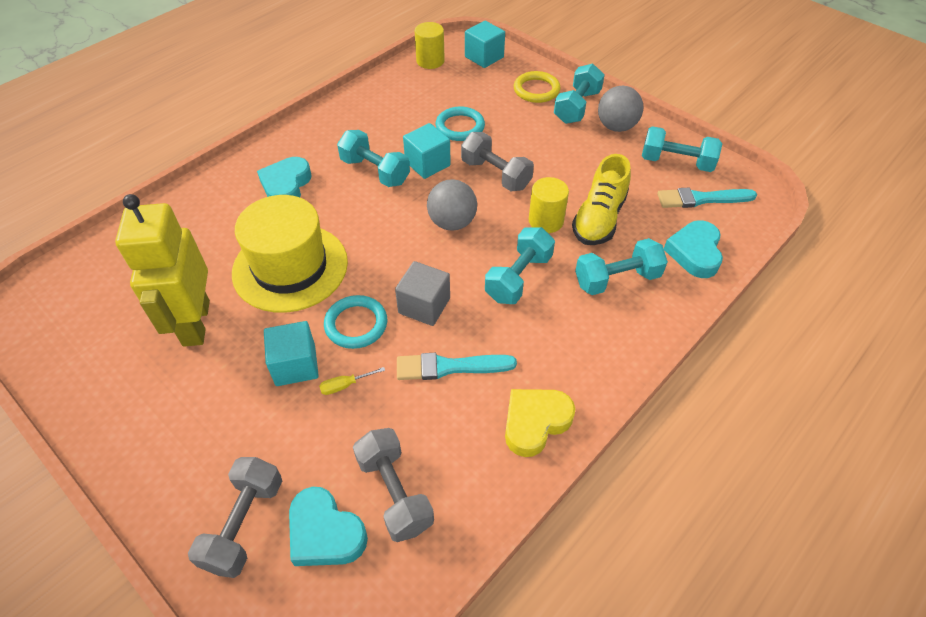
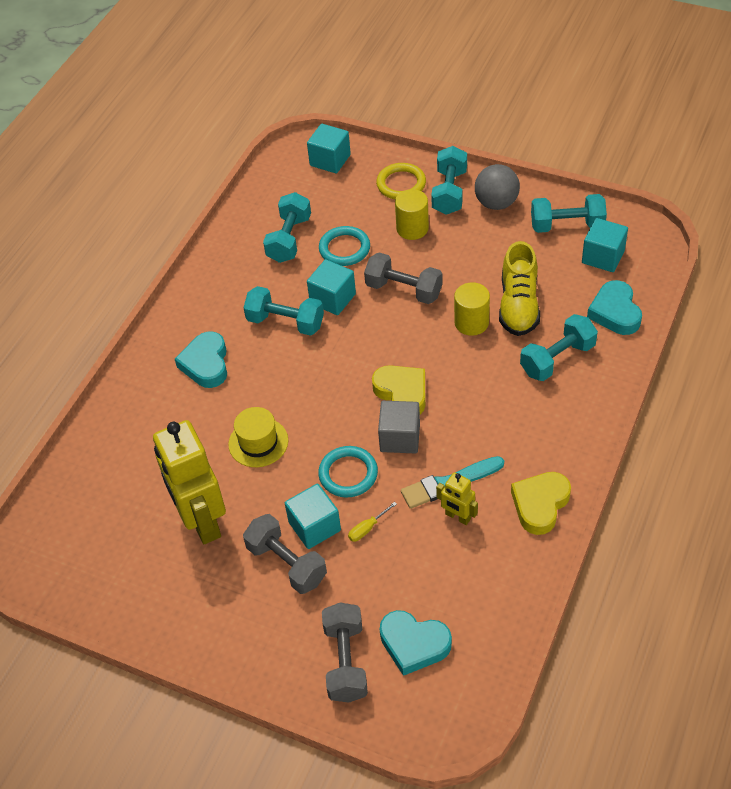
camera: 15 degrees left, 0 degrees up
(290, 267) = (258, 442): yellow hat -> yellow hat, size x0.54
(395, 492) = (453, 596): grey dumbbell -> grey dumbbell (287, 563)
(430, 61) = (276, 181): yellow cylinder -> yellow cylinder (412, 228)
(442, 405) = (457, 517): none -> yellow robot
(448, 264) = (402, 393): none -> yellow heart
(452, 222) = (386, 351): grey ball -> none
(518, 278) = (471, 385): turquoise dumbbell -> turquoise dumbbell (289, 239)
(701, 199) = (603, 257): turquoise brush -> turquoise cube

